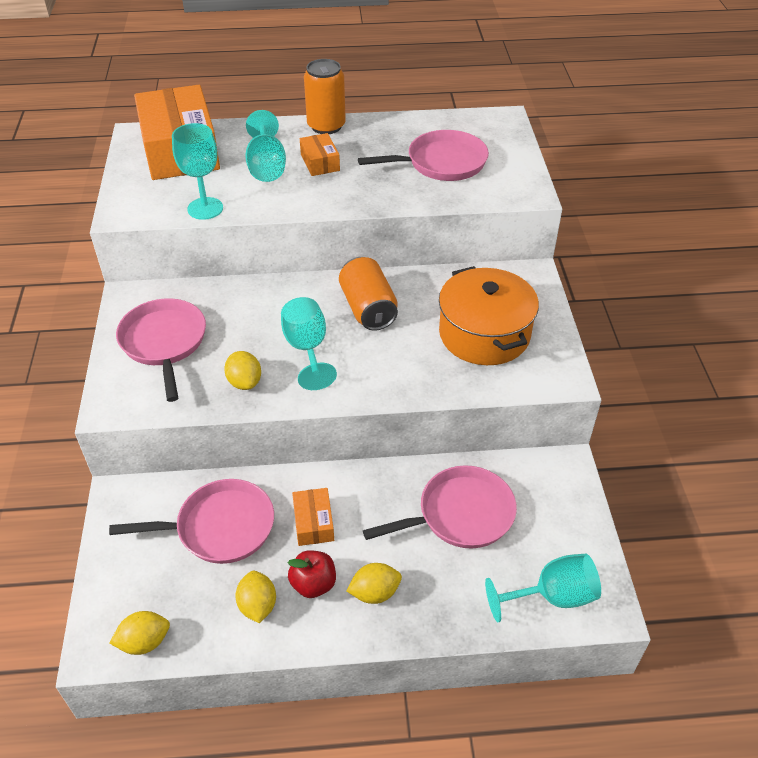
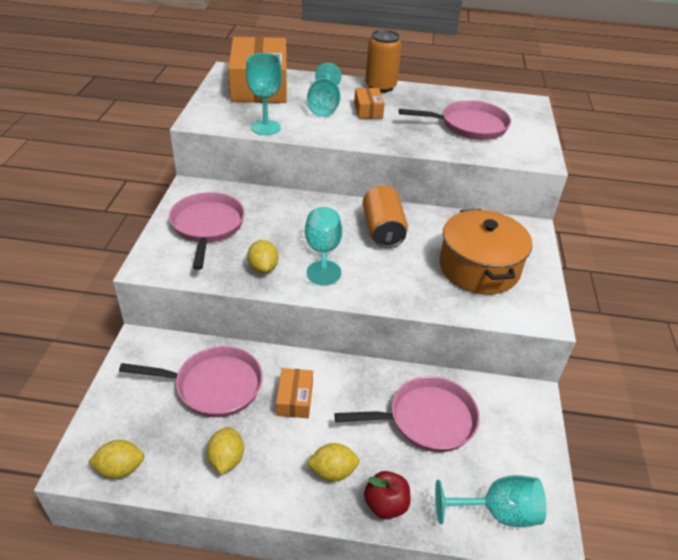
camera: 10 degrees right, 5 degrees down
(313, 584) = (280, 451): red apple -> red apple (385, 505)

